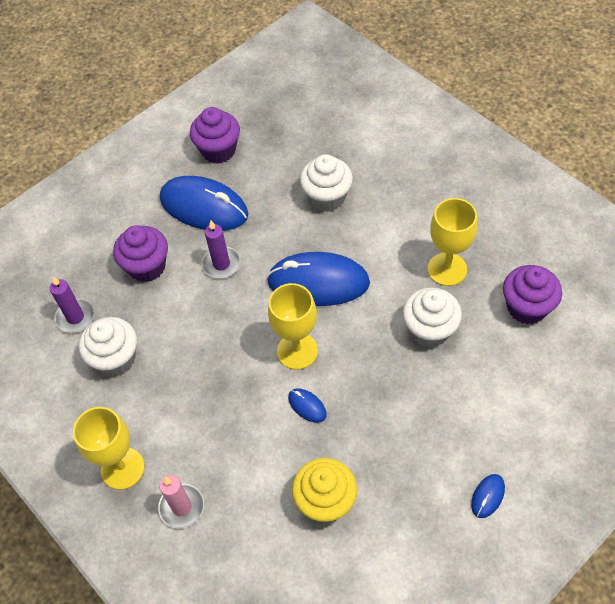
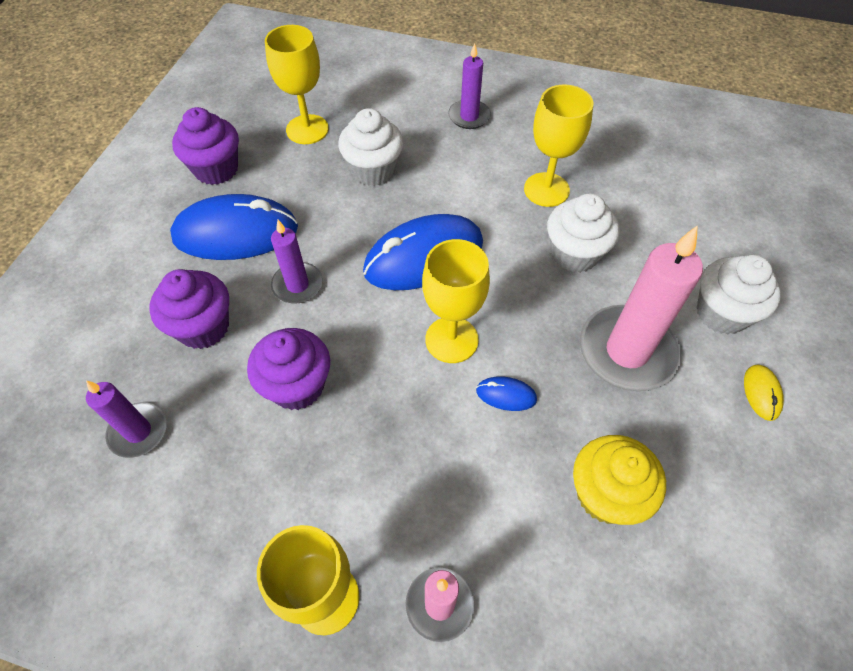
camera: 35 degrees left, 0 degrees up
(116, 359) = (228, 457): white cupcake -> white cupcake (721, 313)
(300, 142) = (307, 129): none -> yellow goblet
(413, 419) = (627, 351): none -> pink candle
(431, 180) = (469, 116): none -> purple candle
(488, 496) = (761, 393): blue mouse -> yellow mouse
(526, 307) = (647, 193): purple cupcake -> purple cupcake (297, 386)

